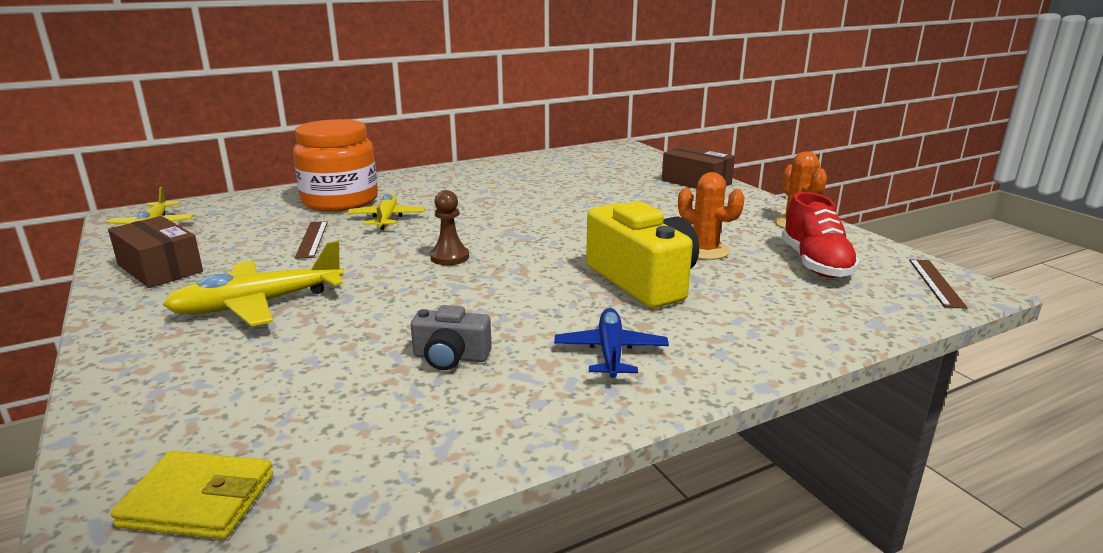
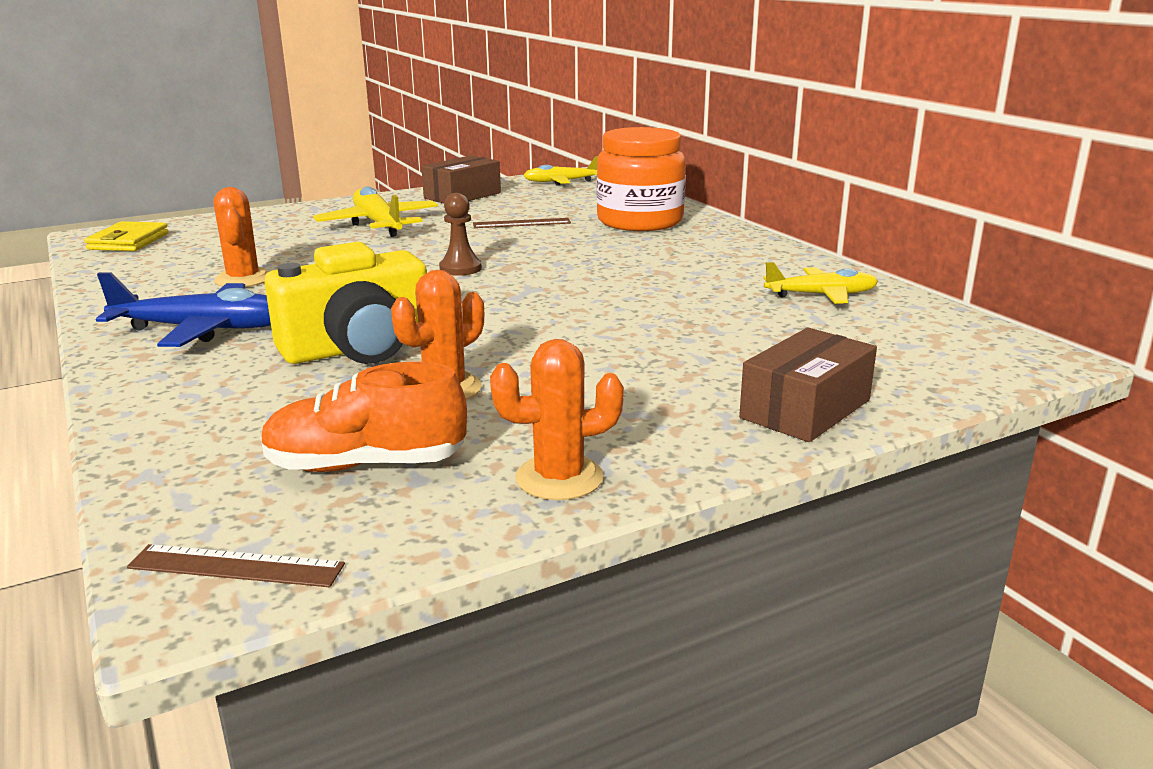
camera: 90 degrees right, 0 degrees up
(386, 219) = (581, 240): yellow plane -> yellow plane (820, 295)
(451, 357) = (243, 279): grey camera -> orange cactus
(610, 352) = (203, 329): blue plane -> blue plane, size x1.50
(815, 264) = (365, 465): red shoe -> orange shoe

